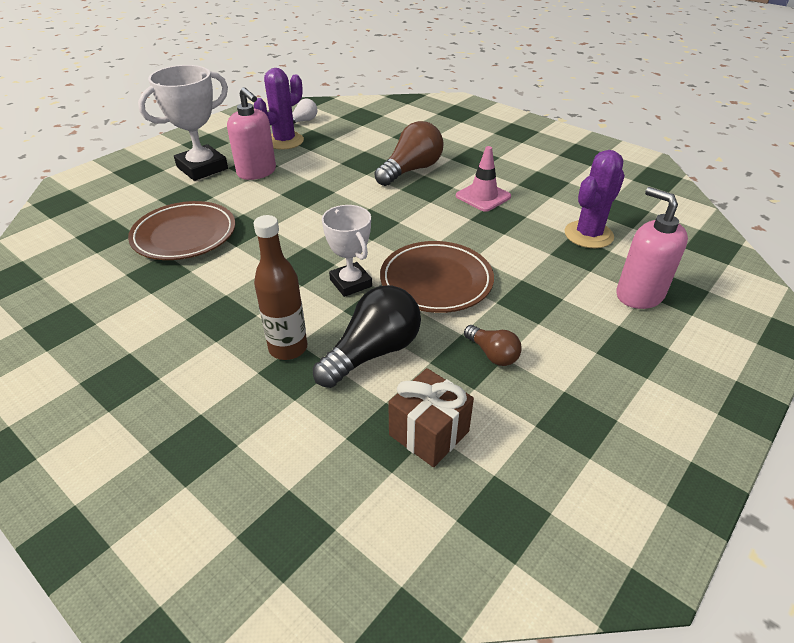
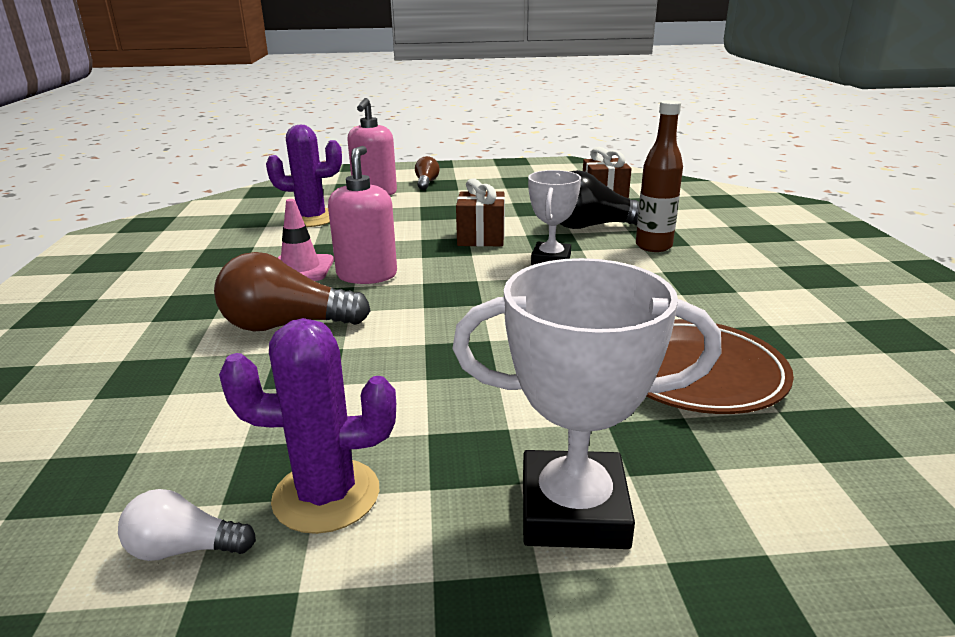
camera: 135 degrees left, 15 degrees down
(257, 172) = (482, 436): pink soap dispenser -> pink soap dispenser (367, 275)
(436, 281) = (481, 238): brown plate -> brown gift
(492, 354) = (516, 204): brown light bulb -> brown light bulb (426, 183)

